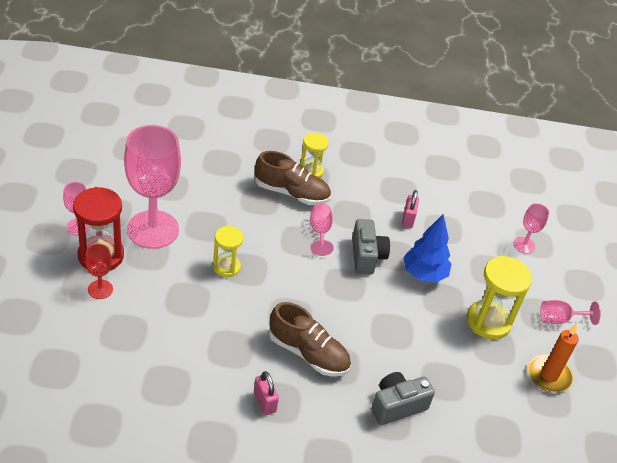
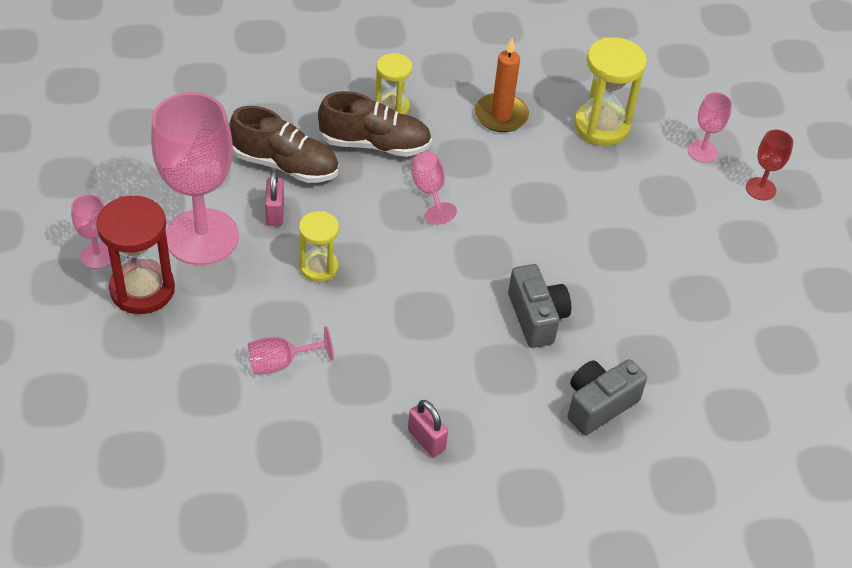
camera: 10 degrees left, 5 degrees up
(100, 289) = (157, 337): red goblet -> red goblet (760, 189)
(308, 353) = (463, 361): brown shoe -> brown shoe (285, 165)
(366, 256) = (501, 212): grey camera -> grey camera (536, 317)
(408, 219) = (541, 148): pink padlock -> pink padlock (275, 213)
(424, 274) = (583, 220): blue tree -> none
(488, 321) = (684, 266): yellow hourglass -> yellow hourglass (601, 126)
(549, 375) = (779, 320): orange candle -> orange candle (501, 115)
(559, 319) = (774, 242): pink goblet -> pink goblet (281, 363)

